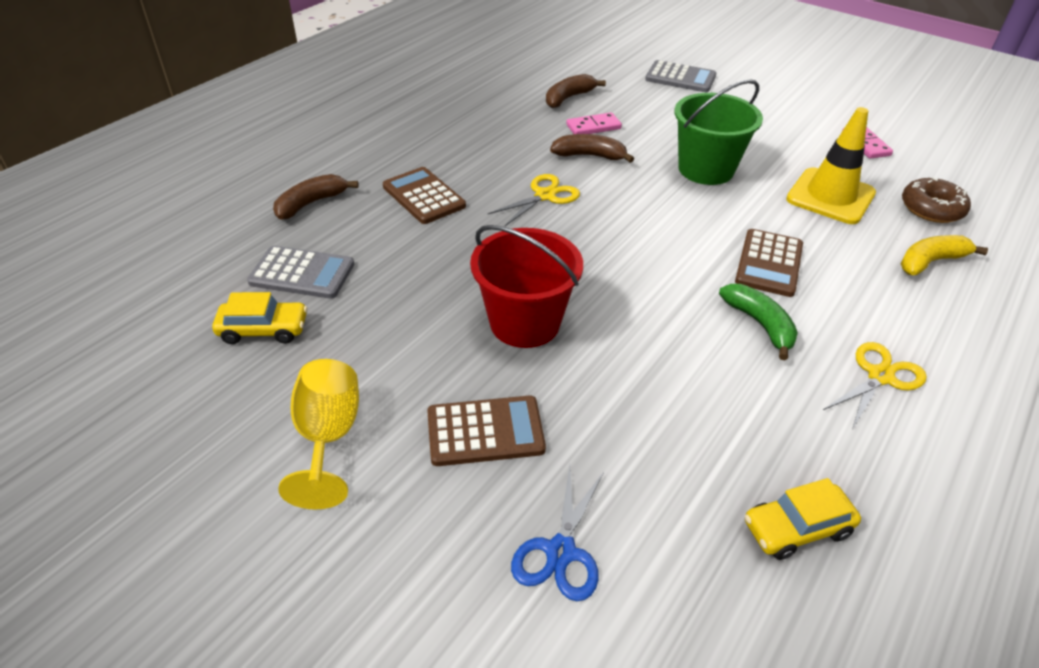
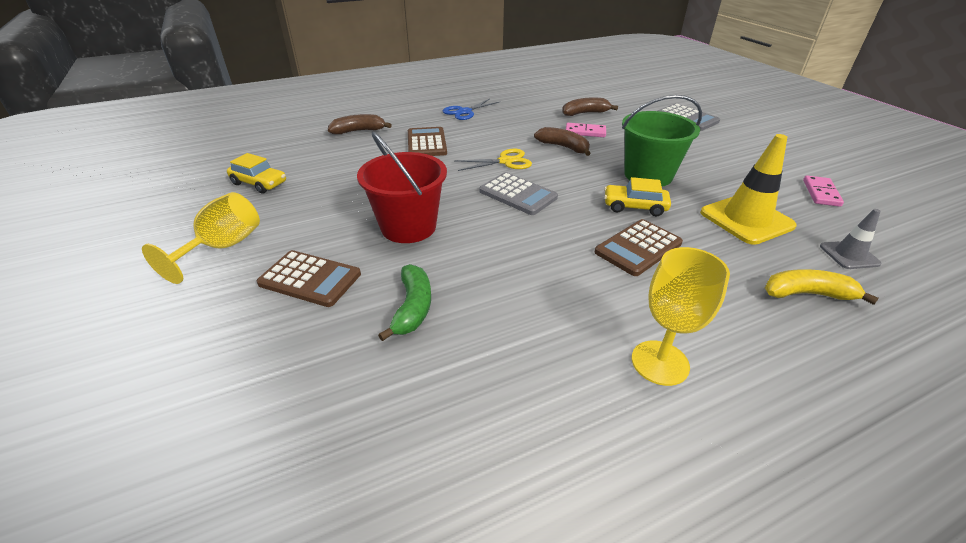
camera: 30 degrees right, 5 degrees down
(302, 273) = (312, 162): grey calculator -> grey calculator (518, 194)
(560, 551) = (268, 371): blue scissors -> blue scissors (464, 112)
(759, 324) = (585, 285): green banana -> green banana (413, 308)
(797, 528) = (456, 443): yellow car -> yellow car (634, 207)
(880, 376) = (660, 362): yellow scissors -> yellow goblet
(931, 209) = (849, 255): brown donut -> grey traffic cone

